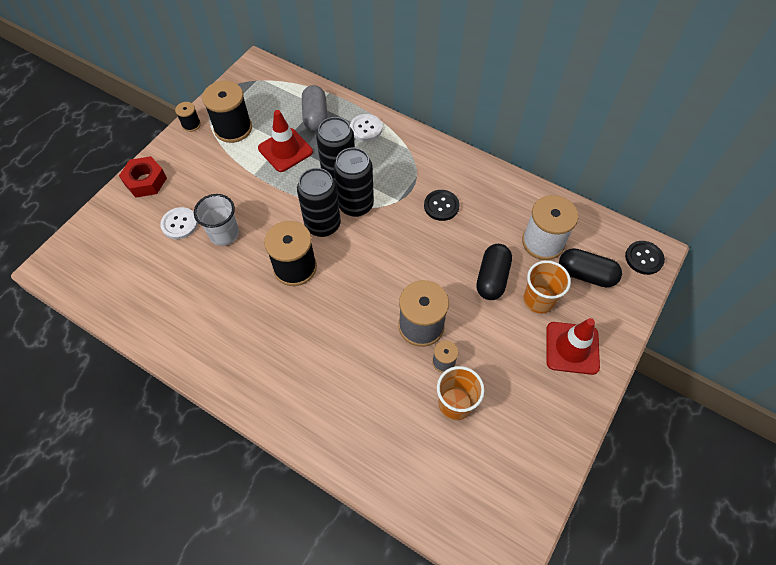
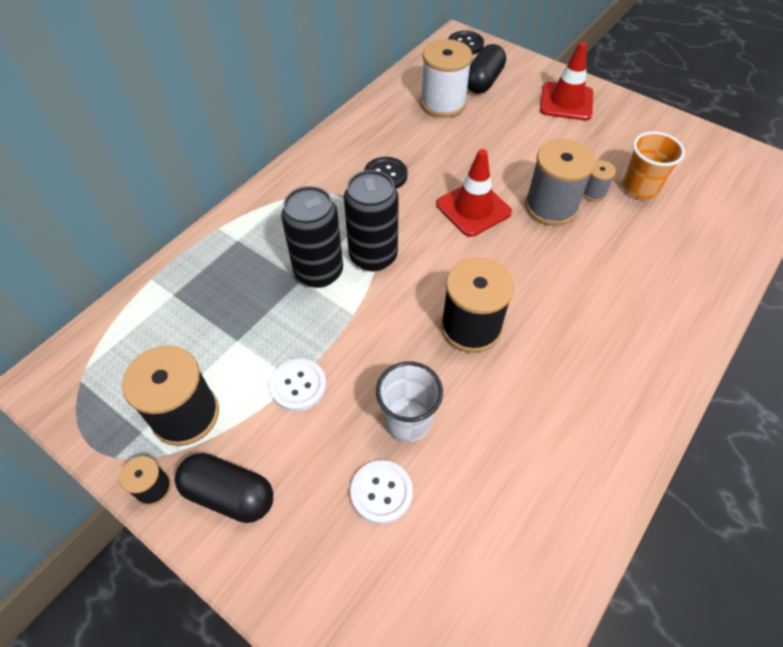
camera: 85 degrees left, 5 degrees down
(145, 181) = (275, 564): red nut -> none
(285, 150) = (255, 337): red traffic cone -> red traffic cone (473, 208)
(315, 117) = (197, 297): grey capsule -> none
(323, 225) = (402, 293): black can -> none
(366, 128) = (239, 238): white button -> white button (298, 386)
(492, 278) = (488, 145): black capsule -> black capsule (229, 494)
(538, 300) = (514, 116): orange cup -> none

